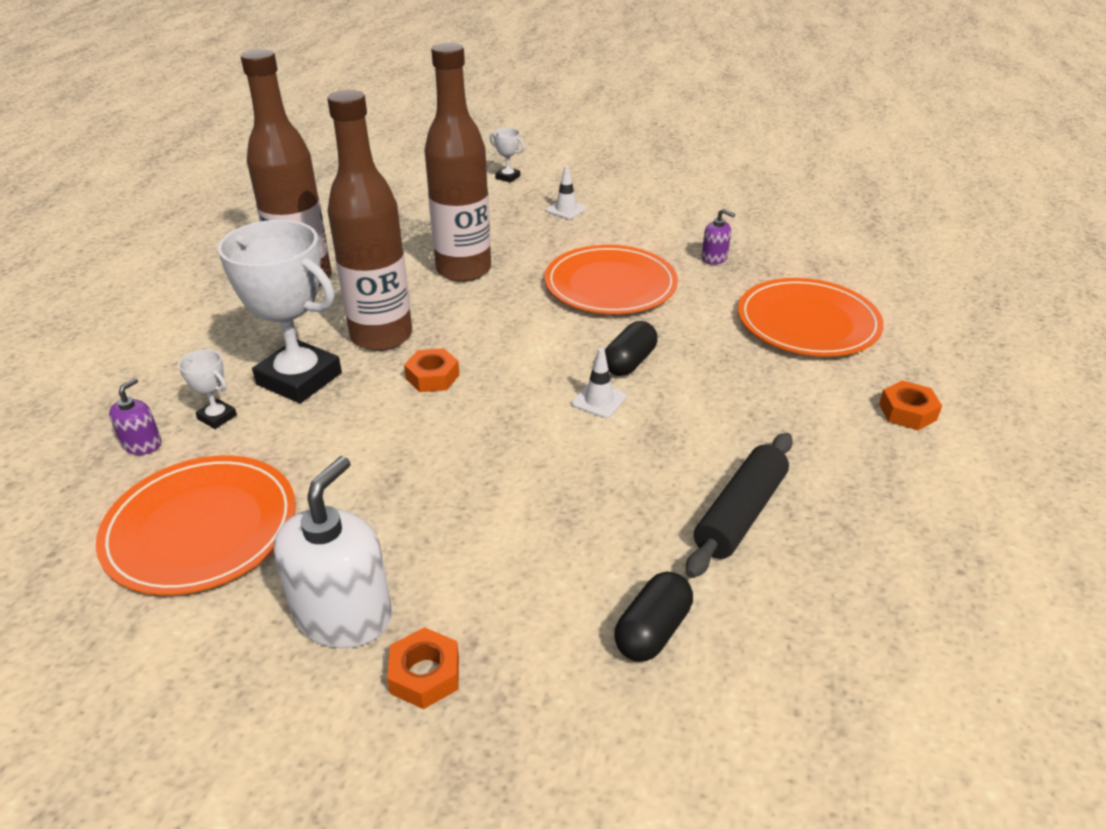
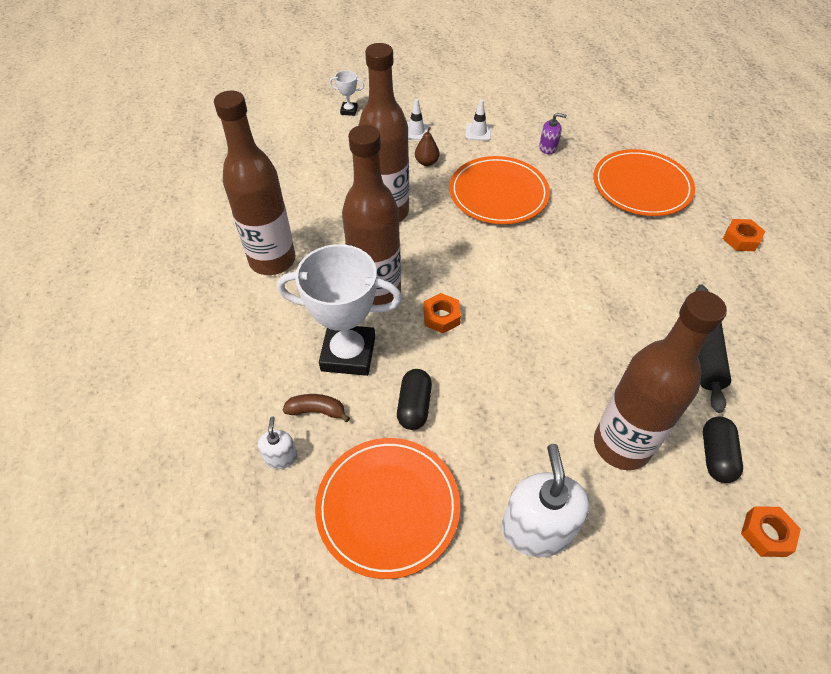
camera: 25 degrees left, 15 degrees up
(142, 444) = (281, 457): purple soap dispenser -> white soap dispenser
(217, 417) = (316, 411): white trophy -> brown banana
(425, 674) = (617, 546): orange nut -> orange nut (766, 534)
(531, 571) = (621, 445): none -> brown bottle
(551, 238) = (426, 162): none -> brown pear
(599, 400) = (563, 296): white traffic cone -> white traffic cone (478, 132)
(629, 362) = (559, 257): black capsule -> black capsule (414, 406)

